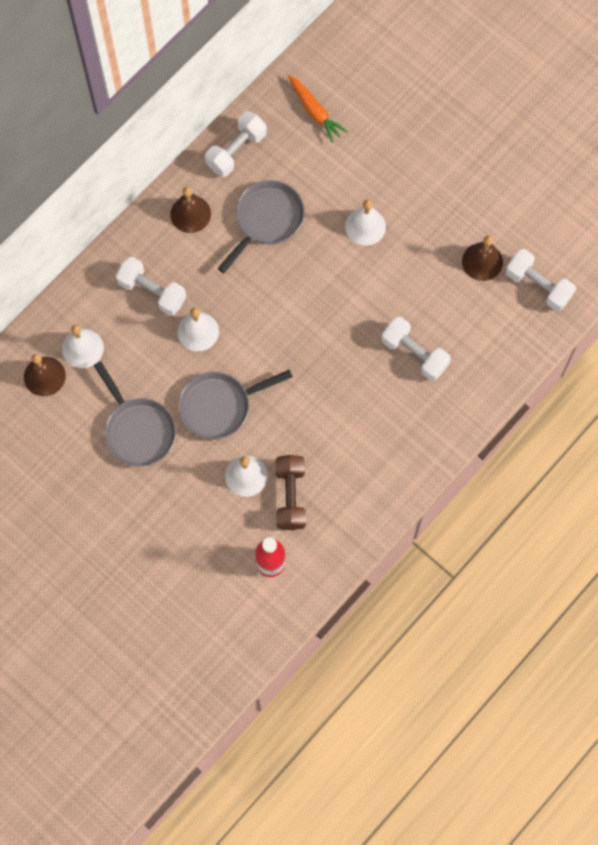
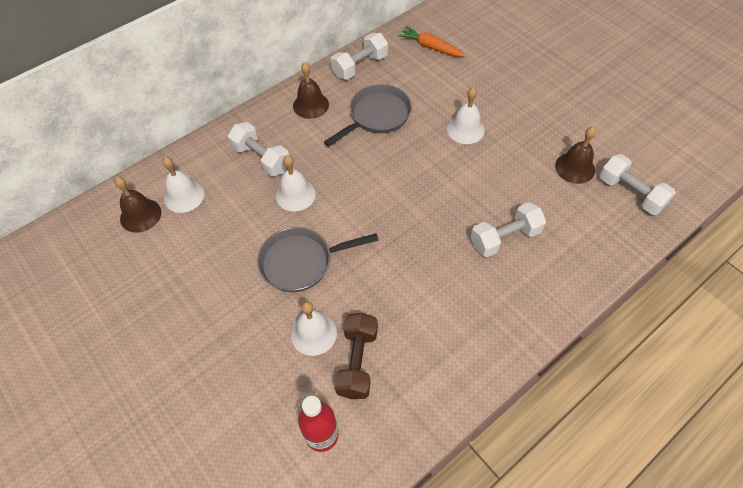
camera: 10 degrees right, 15 degrees down
(138, 430) = (214, 274): grey pan -> none
(315, 111) = (431, 47): orange carrot -> orange carrot turned 150 degrees clockwise
(414, 353) = (505, 238): white dumbbell -> white dumbbell turned 75 degrees counterclockwise

